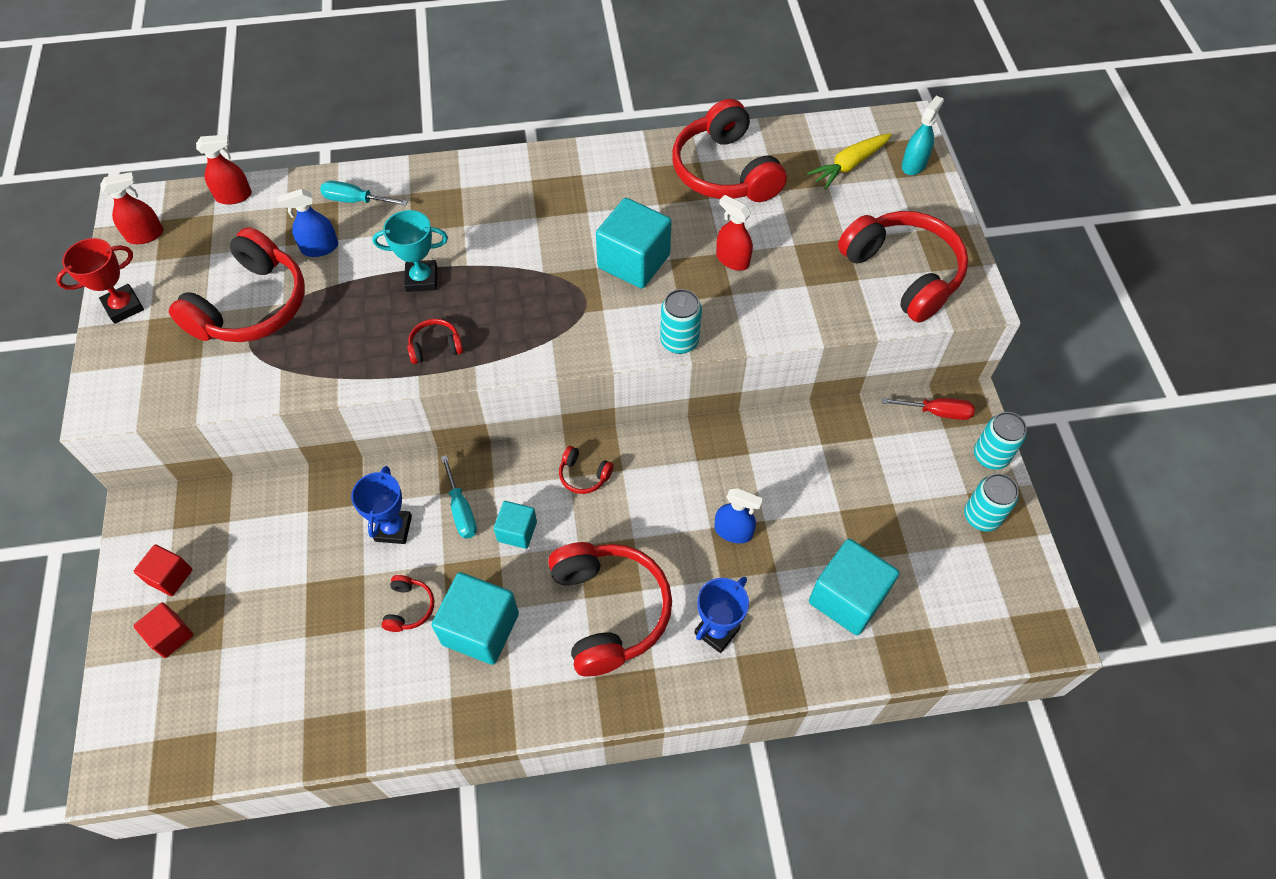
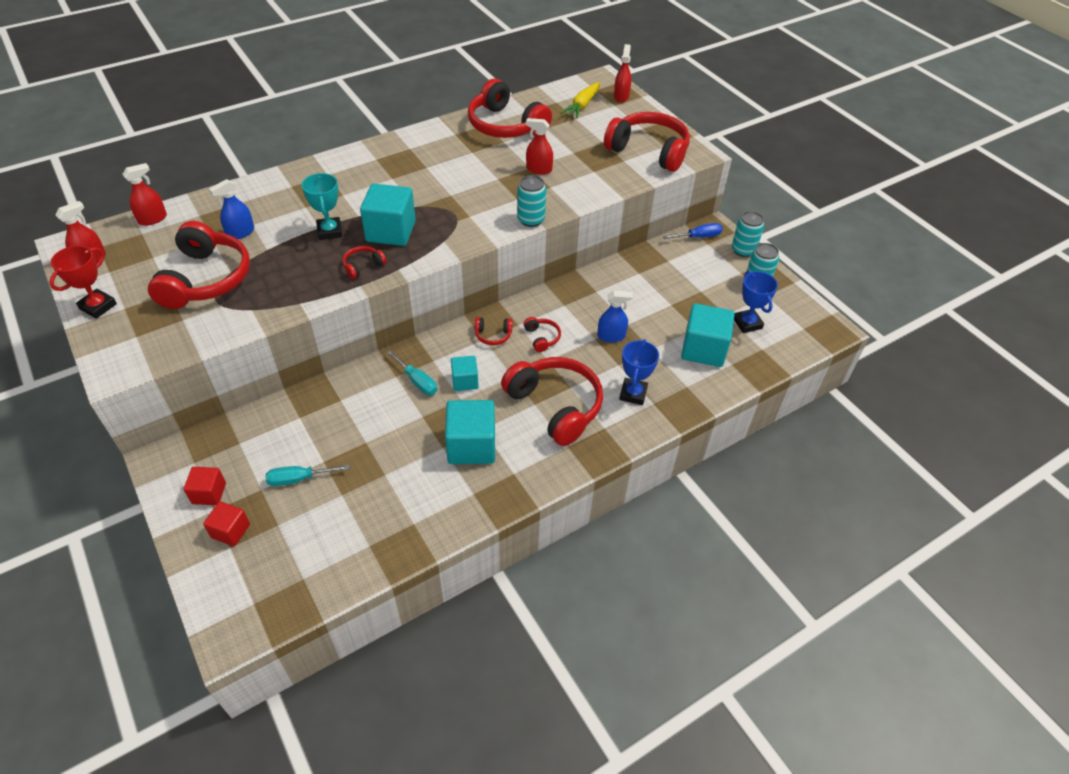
camera: 25 degrees left, 10 degrees down
(356, 201) = (252, 199): turquoise screwdriver -> turquoise screwdriver (299, 479)
(393, 528) = (372, 407): blue trophy -> blue trophy (747, 323)
(409, 607) = (411, 450): red headphones -> red headphones (542, 338)
(422, 279) = (329, 231): turquoise trophy -> turquoise trophy turned 75 degrees counterclockwise
(633, 261) = (474, 186): turquoise cube -> turquoise cube (391, 231)
(914, 164) = (621, 96): turquoise spray bottle -> red spray bottle
(936, 412) = (698, 237): red screwdriver -> blue screwdriver

